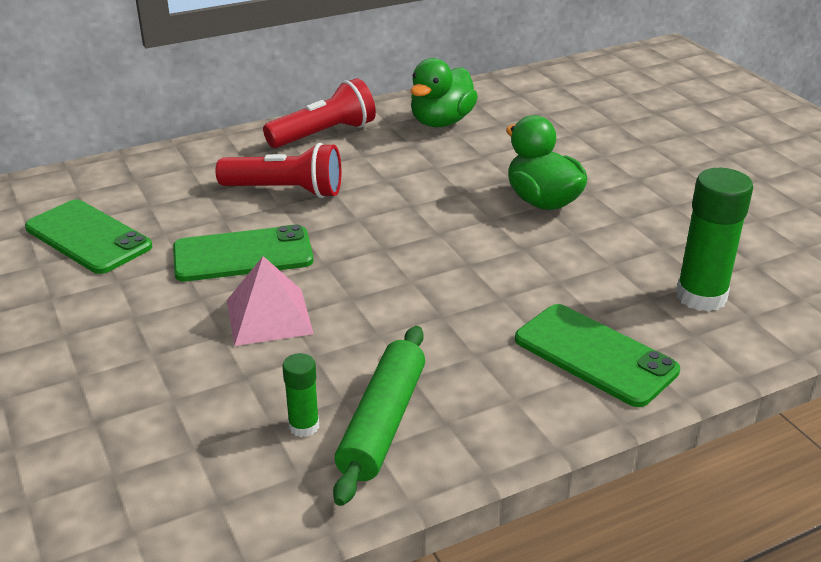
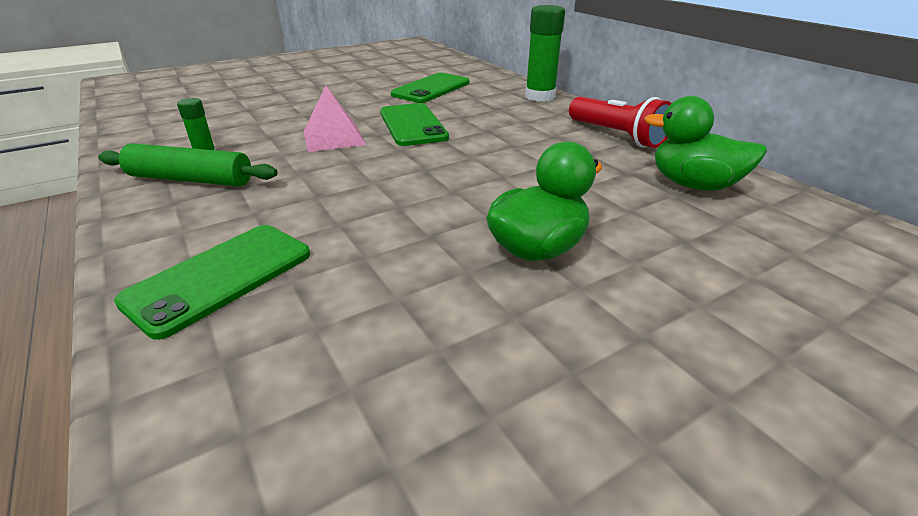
camera: 85 degrees right, 0 degrees up
(286, 191) = (508, 130): red flashlight -> none
(701, 296) = (308, 379): green glue stick -> green glue stick (540, 96)

